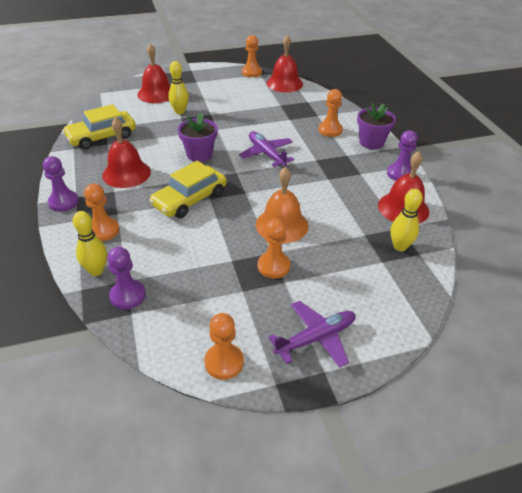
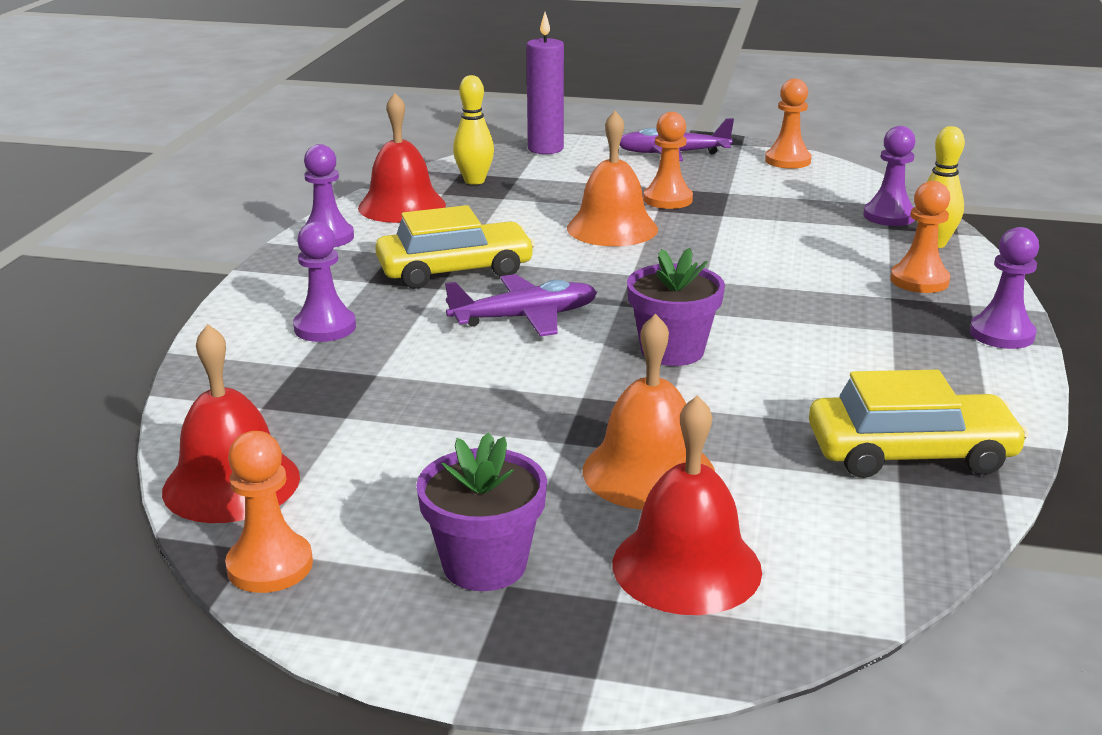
camera: 150 degrees left, 15 degrees down
(126, 173) = (858, 353): red bell -> none
(180, 112) = (648, 472): yellow bowling pin -> orange bell
(190, 199) = (743, 286): yellow car -> yellow car (455, 270)
(266, 154) = (524, 318): purple plane -> purple plane turned 105 degrees counterclockwise
(330, 130) = (325, 327): orange pawn -> purple pawn
(371, 142) = (284, 287): purple flower pot -> purple flower pot (484, 564)
(407, 308) = (545, 149): none -> purple candle

